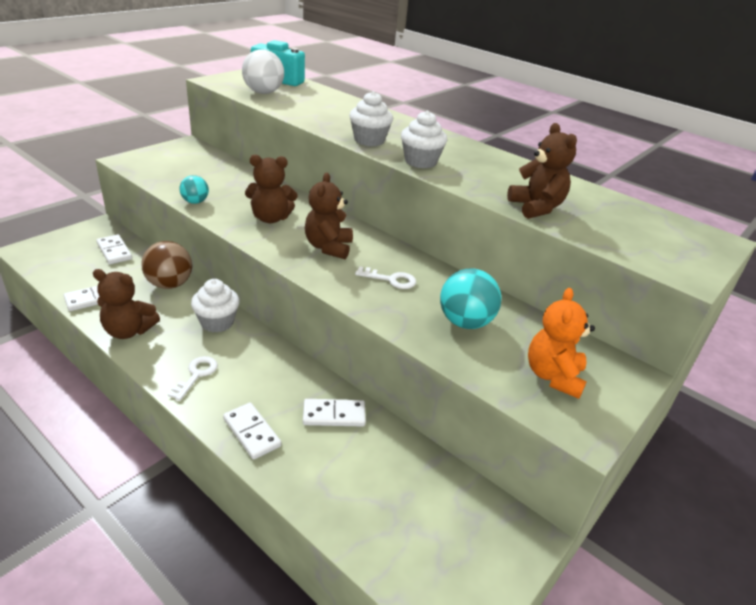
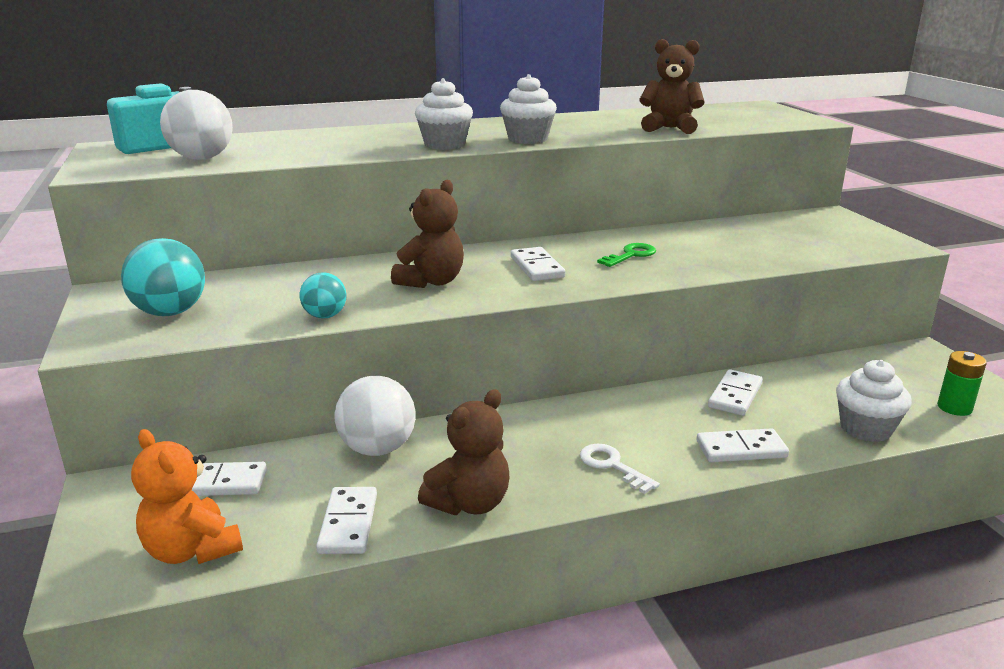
camera: 55 degrees left, 10 degrees down
(170, 284) = (377, 449): brown ball -> white ball
(217, 322) = (508, 429): white cupcake -> white cupcake (865, 429)
(328, 247) = (536, 267): brown teddy bear -> white domino
(390, 279) = (631, 255): white key -> green key
(416, 569) = (954, 407): none -> green battery
(465, 322) = (729, 245): turquoise ball -> turquoise ball (170, 312)
(553, 376) = (825, 236): orange teddy bear -> orange teddy bear (192, 550)

